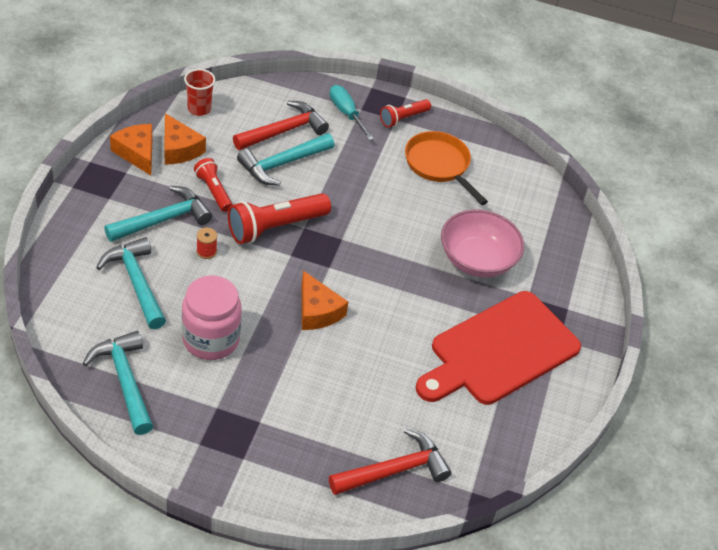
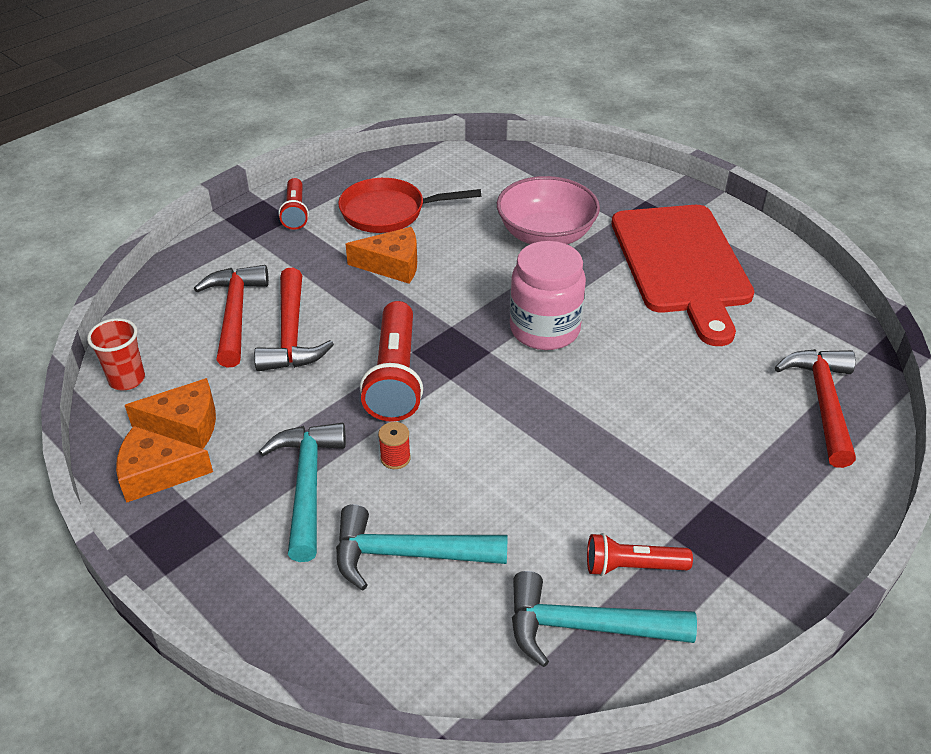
camera: 55 degrees left, 5 degrees down
(211, 339) = (553, 504): pink jar -> pink jar (544, 329)
(213, 191) = (291, 415): red flashlight -> red flashlight (632, 566)
(282, 164) = (291, 334): turquoise hammer -> red hammer
(317, 311) = (555, 385): orange cheese -> orange cheese (392, 265)
(346, 113) = (250, 252): turquoise screwdriver -> none
(439, 165) = (388, 212): orange pan -> red pan

